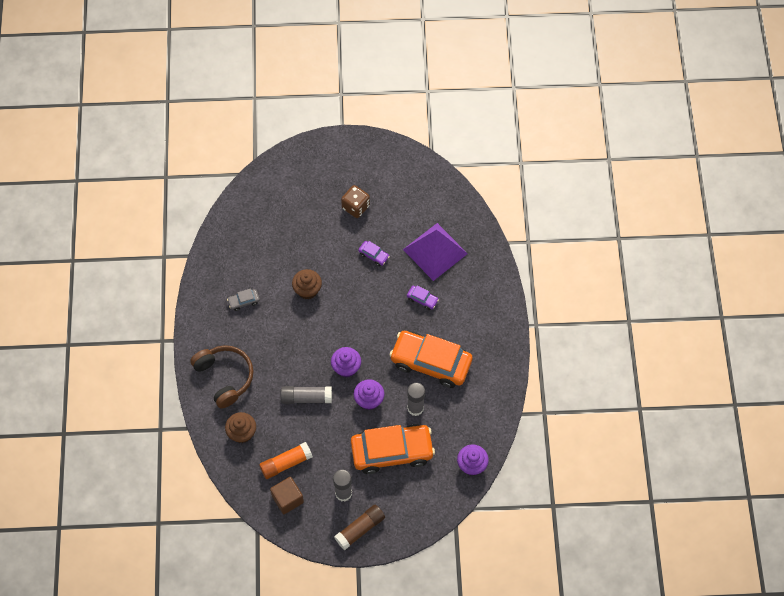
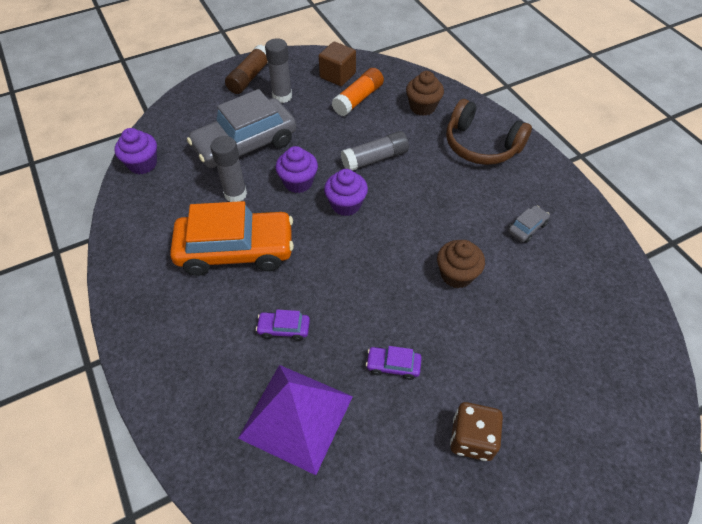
camera: 155 degrees right, 10 degrees down
(392, 451) = (245, 145): orange car -> grey car

